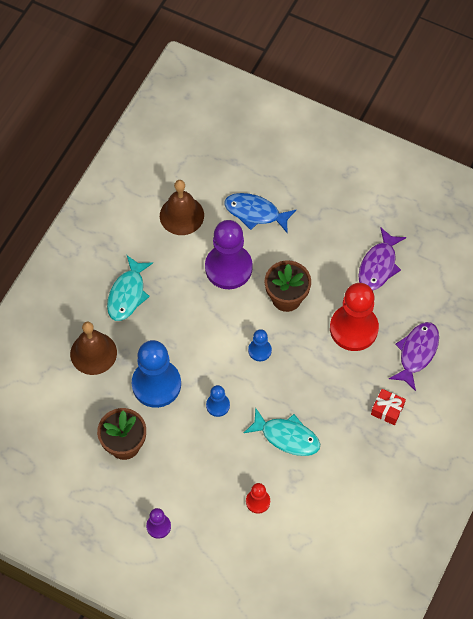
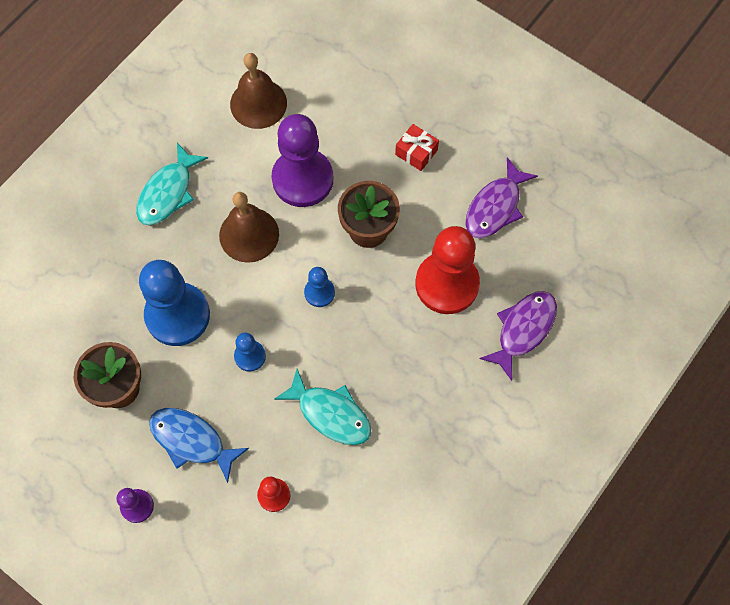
camera: 10 degrees right, 5 degrees up
(93, 353) = (107, 261): brown bell -> brown bell (249, 234)
(255, 213) = (351, 115): blue fish -> blue fish (192, 441)
(387, 410) = (469, 400): red gift -> red gift (416, 152)

